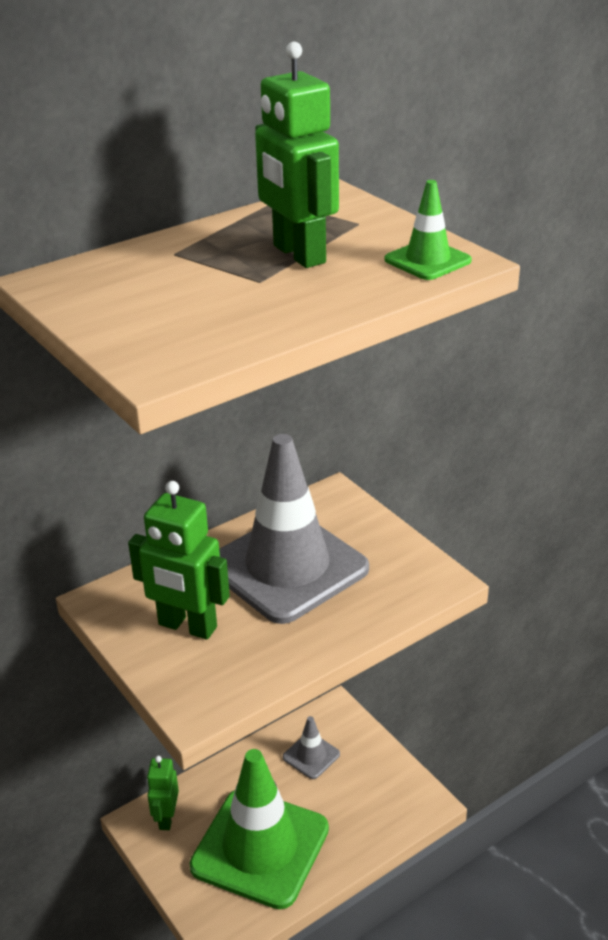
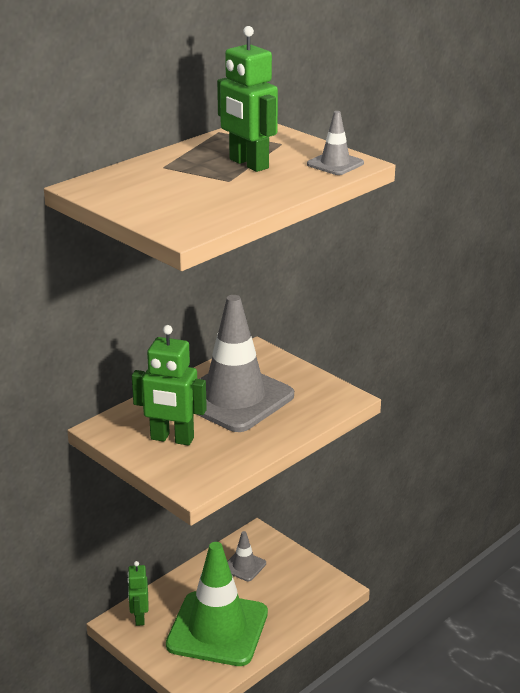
camera: 10 degrees left, 5 degrees down
(427, 260) = (335, 164): green traffic cone -> grey traffic cone

